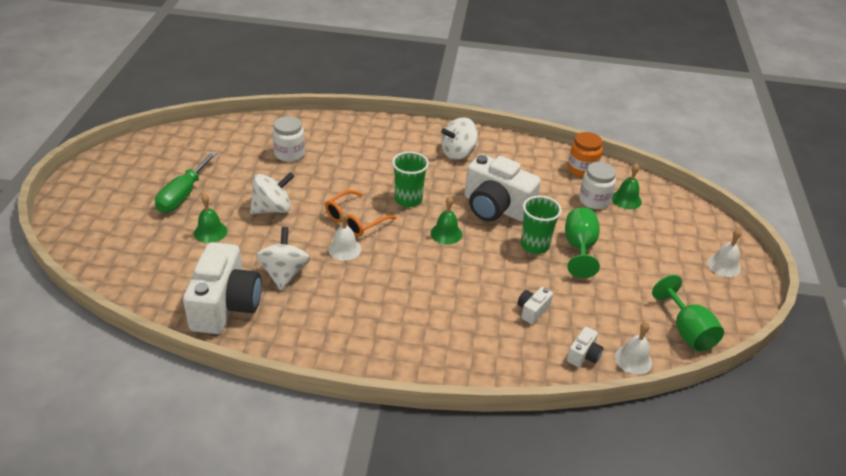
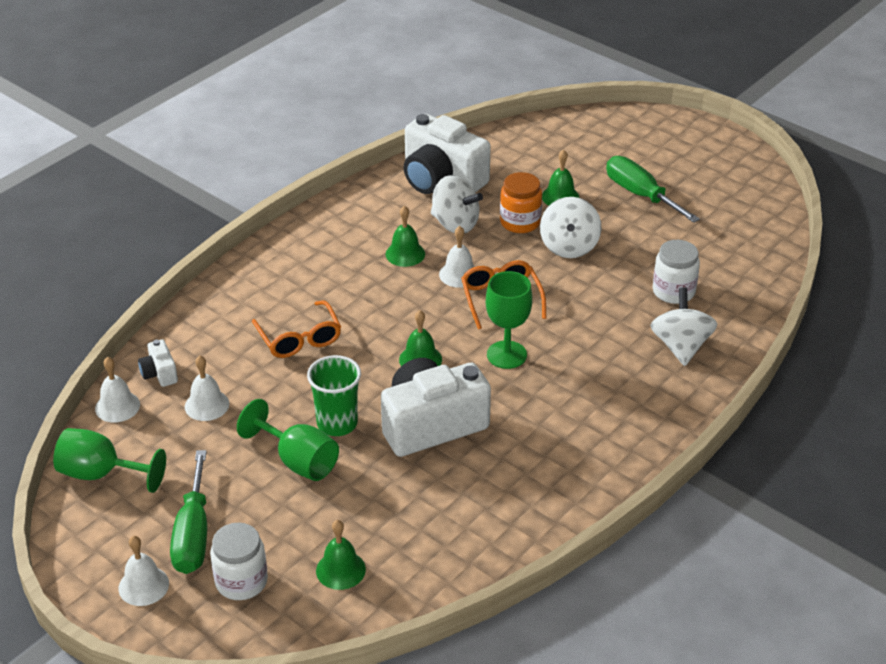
camera: 125 degrees right, 0 degrees up
(342, 285) = (405, 254): none -> green bell
(408, 199) = (506, 355): green cup -> green goblet
(458, 153) = (574, 445): white spinning top -> white spinning top (681, 346)
(480, 299) = (299, 338): none -> orange glasses
(532, 311) = (247, 368): white camera -> none
(582, 169) = (442, 562): orange jar -> orange jar (520, 222)
(583, 313) = (207, 405): none -> white bell
(594, 200) = (367, 532): white jar -> white jar (241, 581)
(673, 264) = (193, 534): none -> green screwdriver

